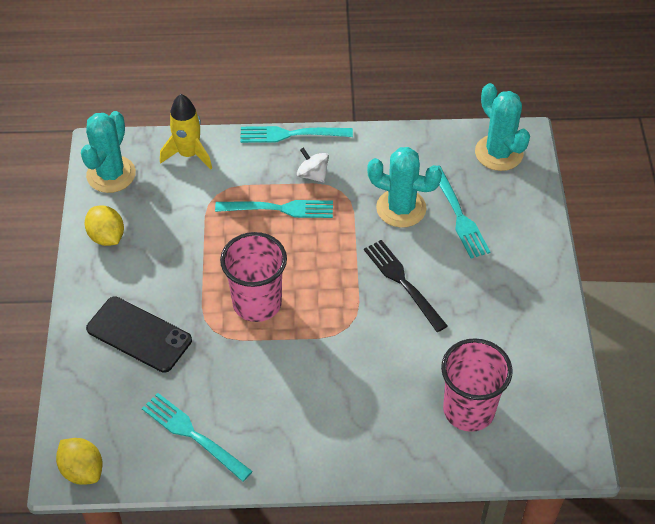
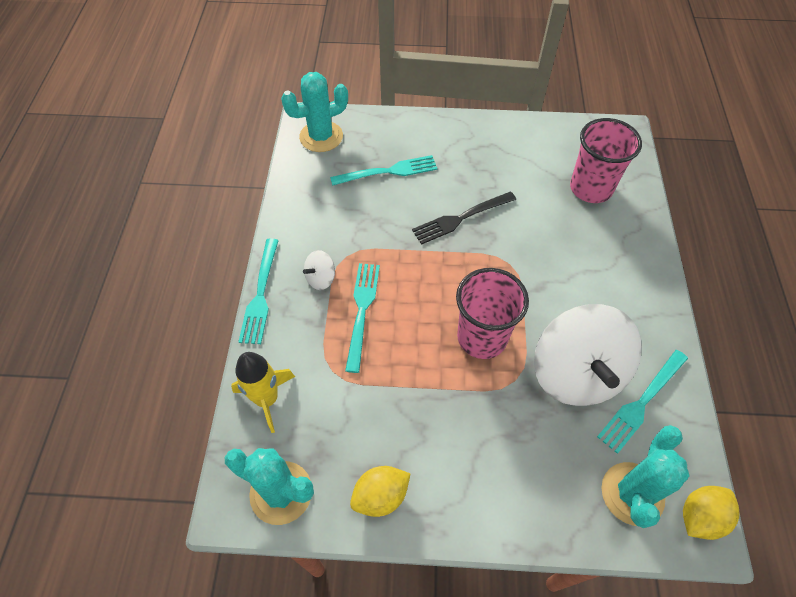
camera: 85 degrees left, 5 degrees up
(139, 334) = (522, 456): black phone -> none
(222, 380) = (576, 373): none -> white spinning top
(401, 208) = (375, 211): turquoise cactus -> turquoise cactus (632, 493)

